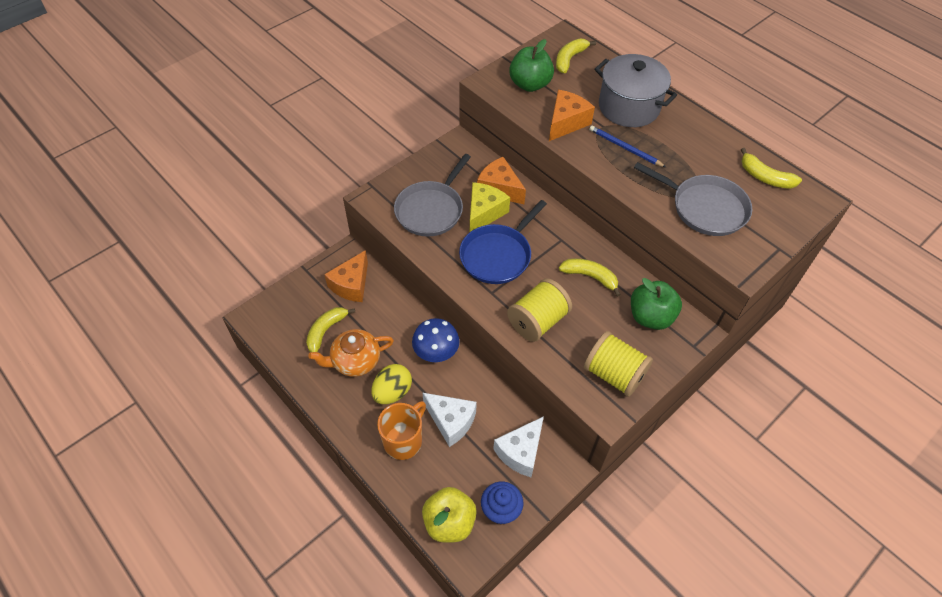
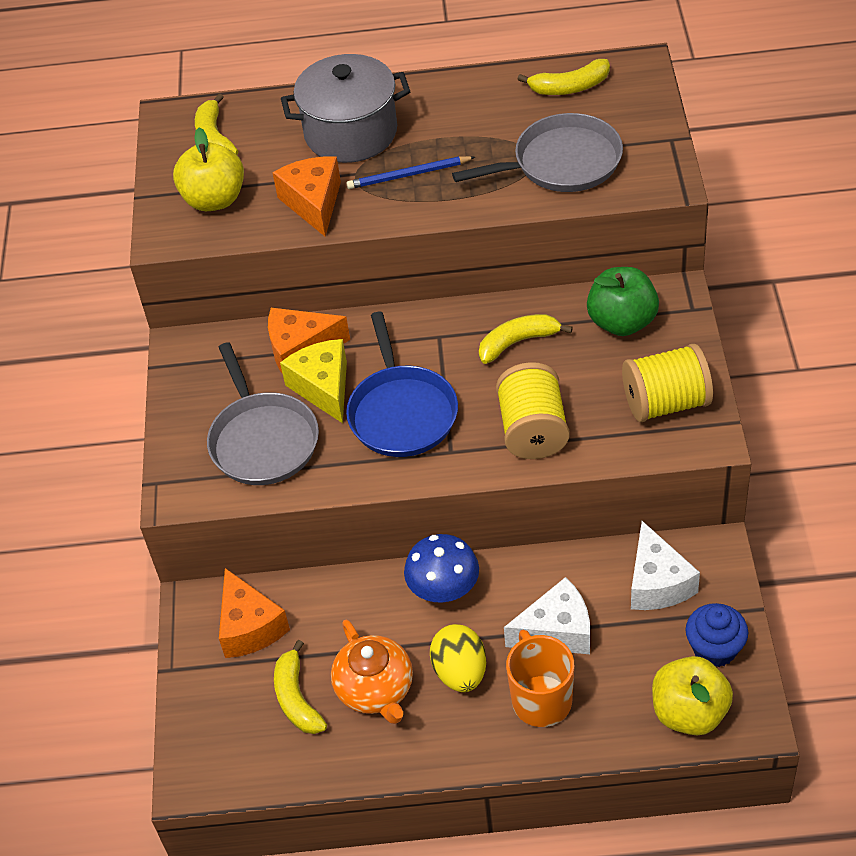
camera: 45 degrees left, 5 degrees down
(355, 361) = (376, 690): orange teapot -> orange teapot turned 45 degrees counterclockwise
(530, 84) = (214, 199): green apple -> yellow apple

